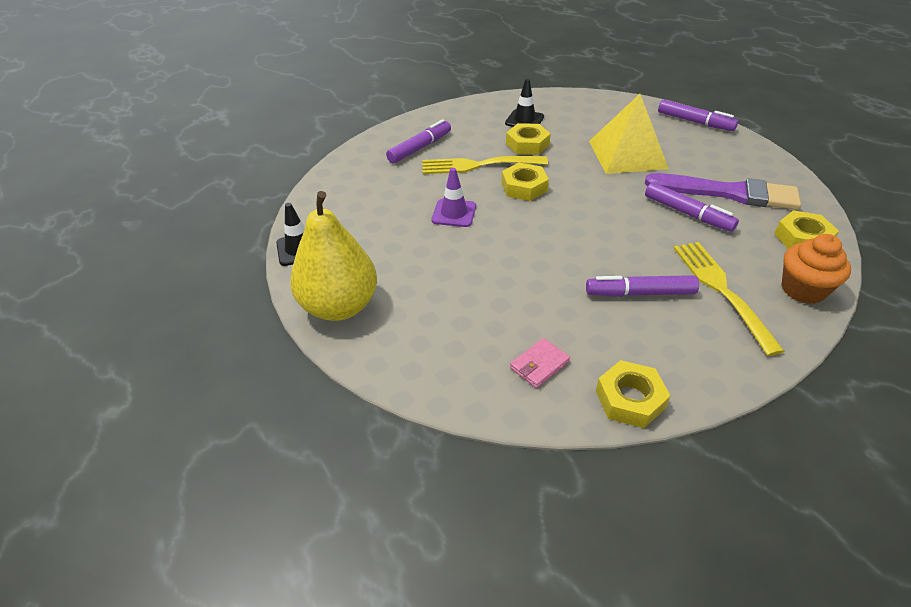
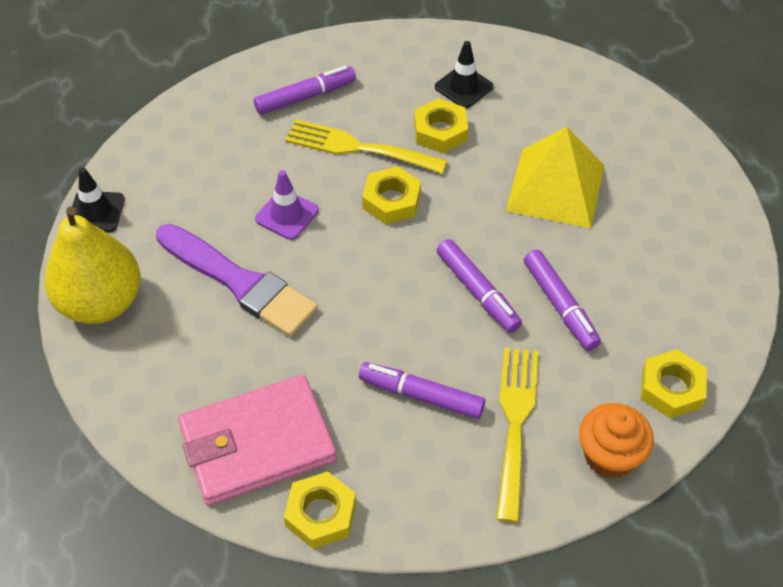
camera: 20 degrees right, 10 degrees up
(539, 365) = (258, 443): pink wallet -> pink wallet, size x2.45
(695, 122) = (689, 158): purple marker -> purple marker (477, 292)
(728, 193) = (637, 291): purple brush -> purple brush (240, 282)

